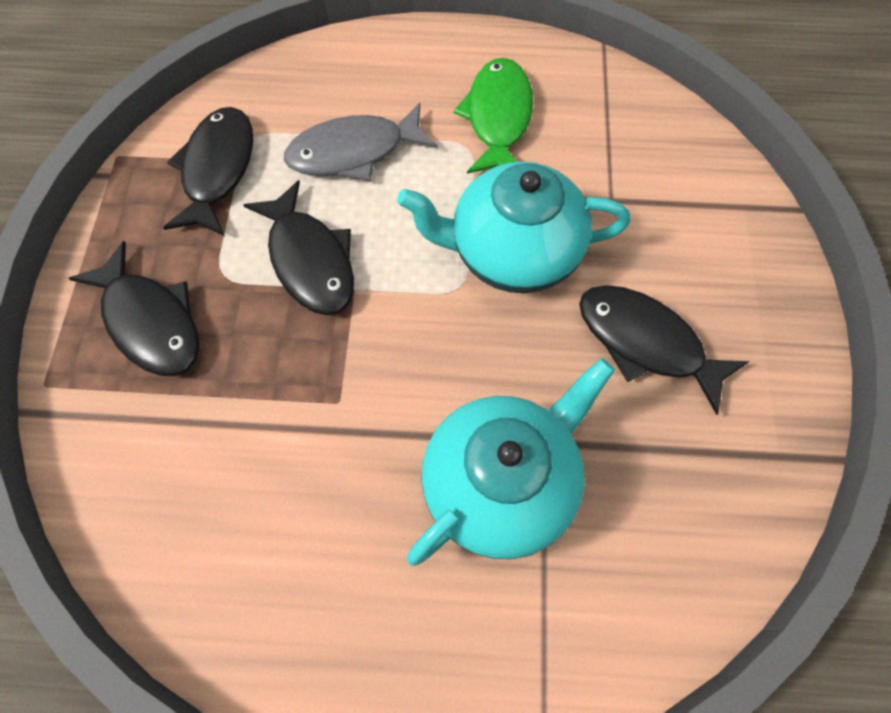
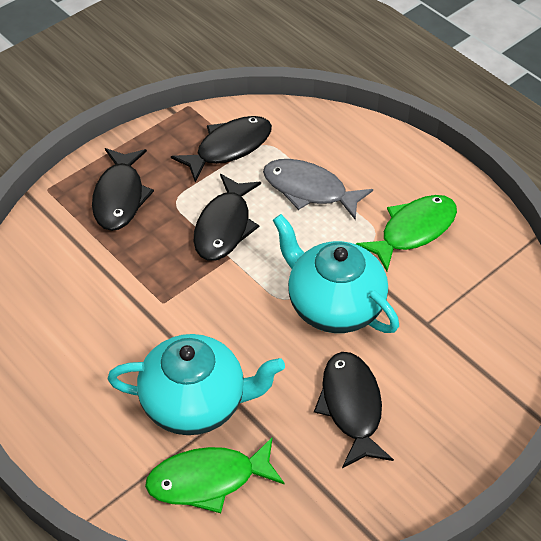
camera: 45 degrees right, 15 degrees down
(610, 556) = (208, 480): none -> green fish

